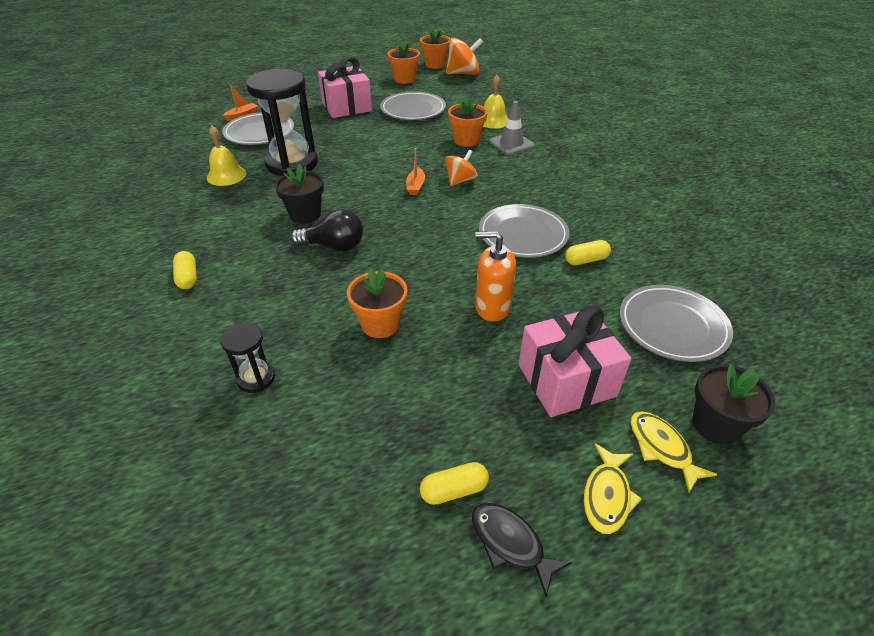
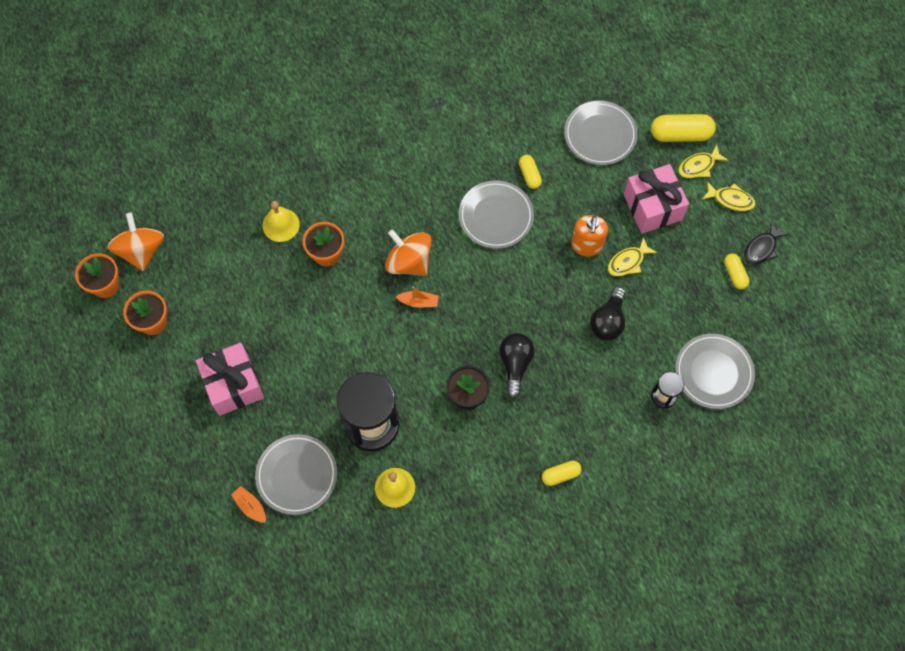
camera: 90 degrees left, 25 degrees up
(380, 324) = (608, 321): orange flower pot -> black light bulb
(413, 109) = (246, 309): grey plate -> grey plate (713, 372)
(460, 181) = (409, 262): orange spinning top -> orange spinning top, size x1.57
(470, 348) = (628, 262): none -> yellow fish
(511, 144) = (336, 211): grey traffic cone -> none
(715, 425) = (680, 135): black flower pot -> yellow capsule

